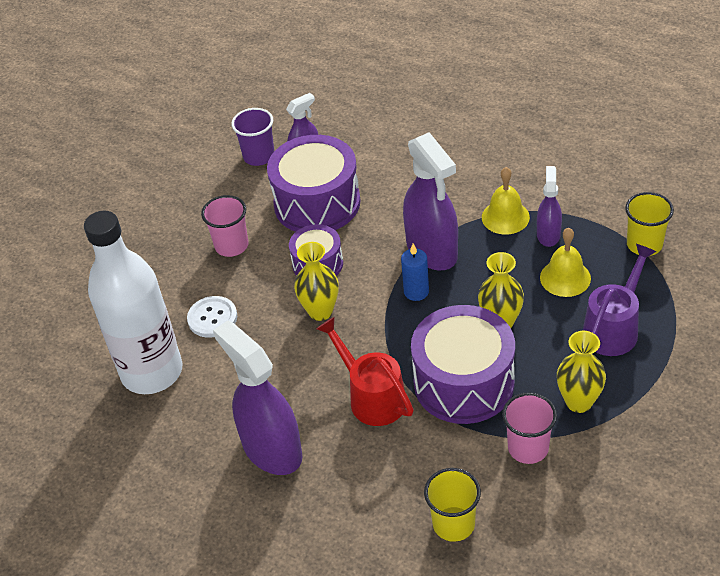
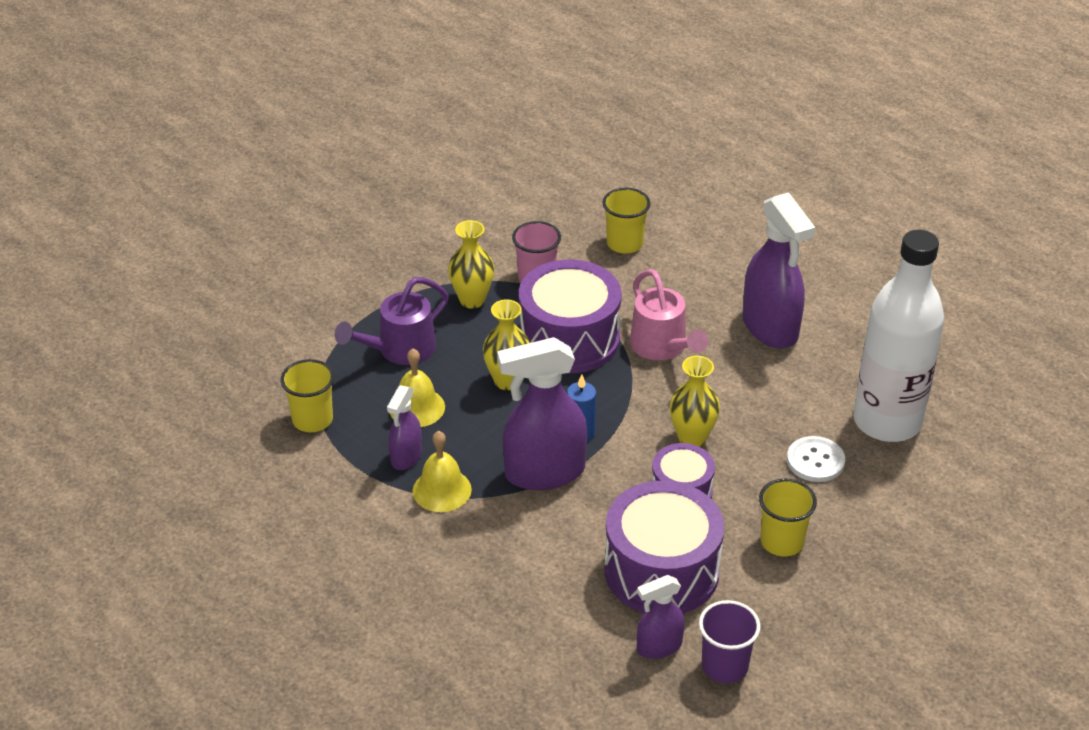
camera: 170 degrees left, 5 degrees down
(231, 245) = (782, 541): pink cup -> yellow cup
(371, 396) = (662, 347): red watering can -> pink watering can
(432, 251) = (544, 472): purple spray bottle -> purple spray bottle turned 90 degrees counterclockwise

